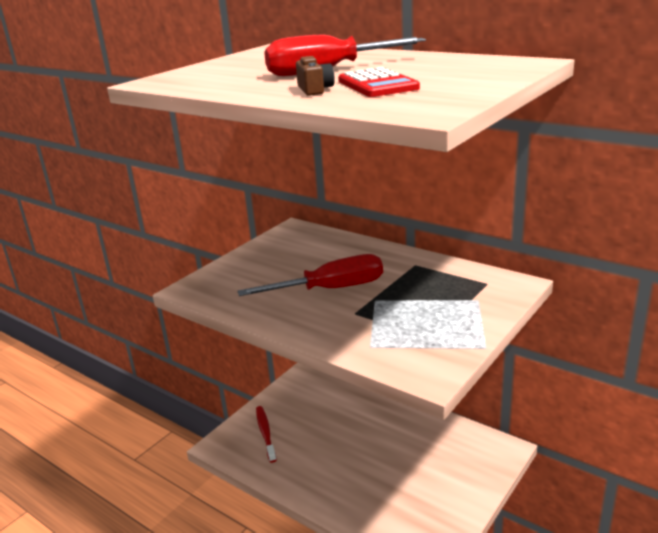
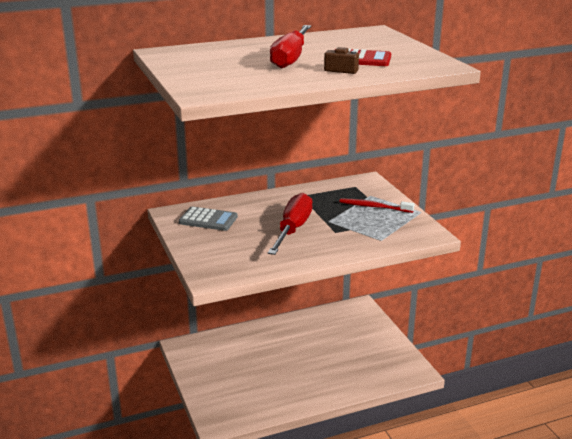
camera: 60 degrees left, 0 degrees up
(265, 433) = (231, 394): red toothbrush -> red toothbrush (374, 207)
(299, 246) = (208, 220): none -> grey calculator

